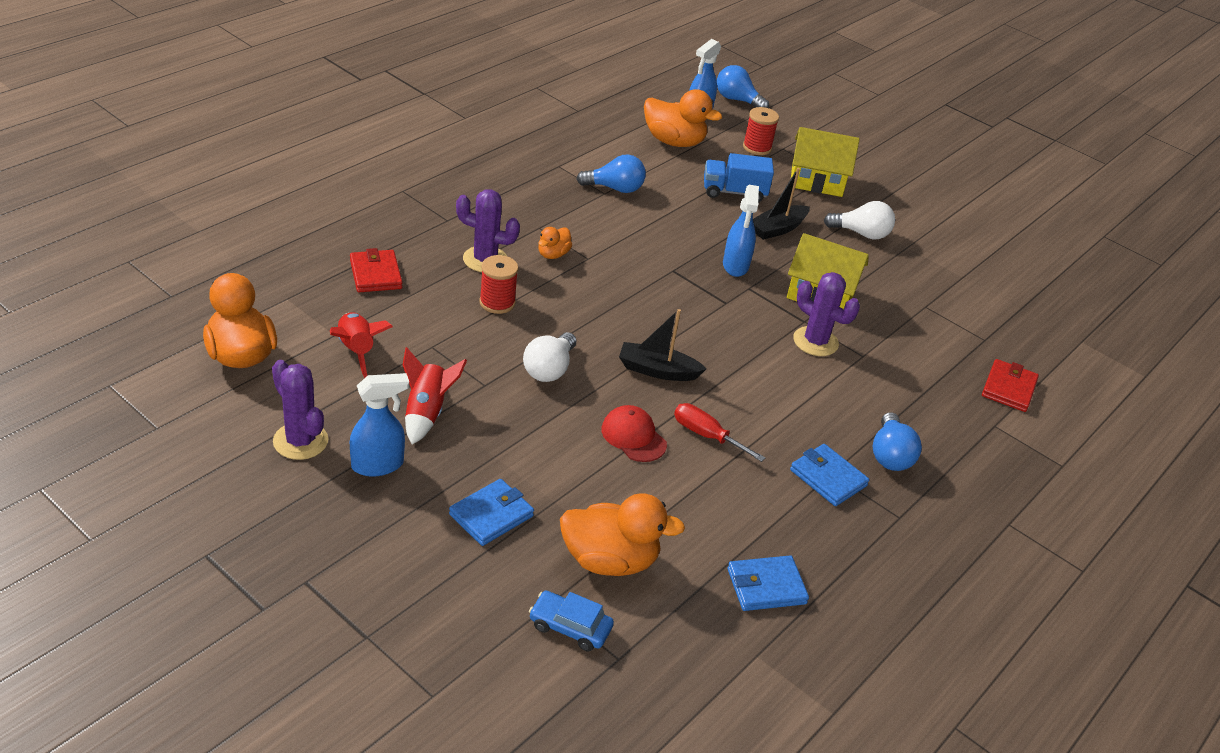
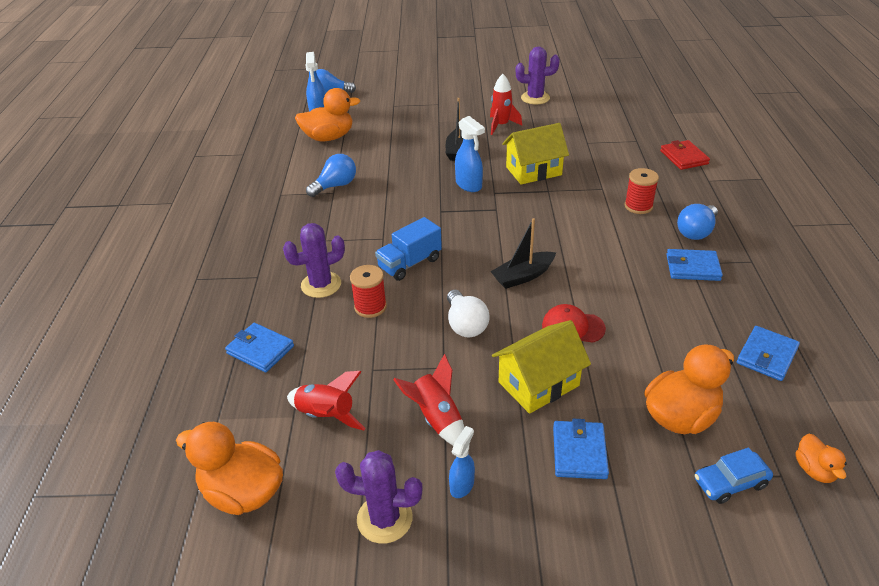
camera: 35 degrees left, 0 degrees up
(375, 274) = (260, 350): red wallet -> blue wallet
(378, 465) = (462, 485): blue spray bottle -> blue spray bottle, size x0.65
(553, 254) = (358, 251): orange duck -> orange duck (814, 470)
(706, 435) = (605, 293): red screwdriver -> none
(734, 192) = (405, 145): blue truck -> blue truck (410, 263)
(757, 147) = (379, 113): red spool -> red spool (638, 206)
(815, 342) = (570, 198): purple cactus -> purple cactus (535, 98)
(816, 181) = (437, 112): yellow house -> yellow house (538, 384)
(861, 233) = (501, 125): white light bulb -> red rocket
(890, 455) = (696, 232): blue light bulb -> blue light bulb turned 75 degrees clockwise

